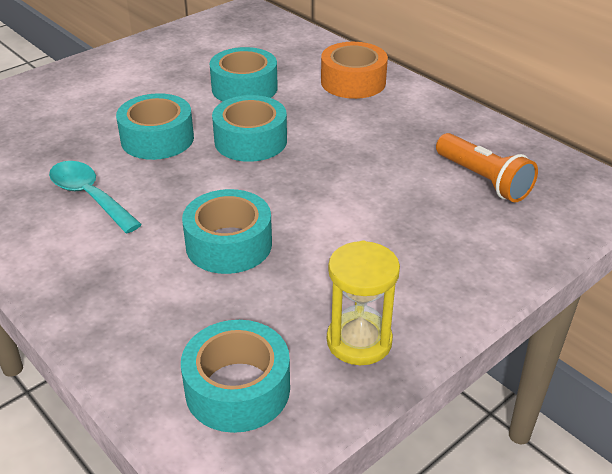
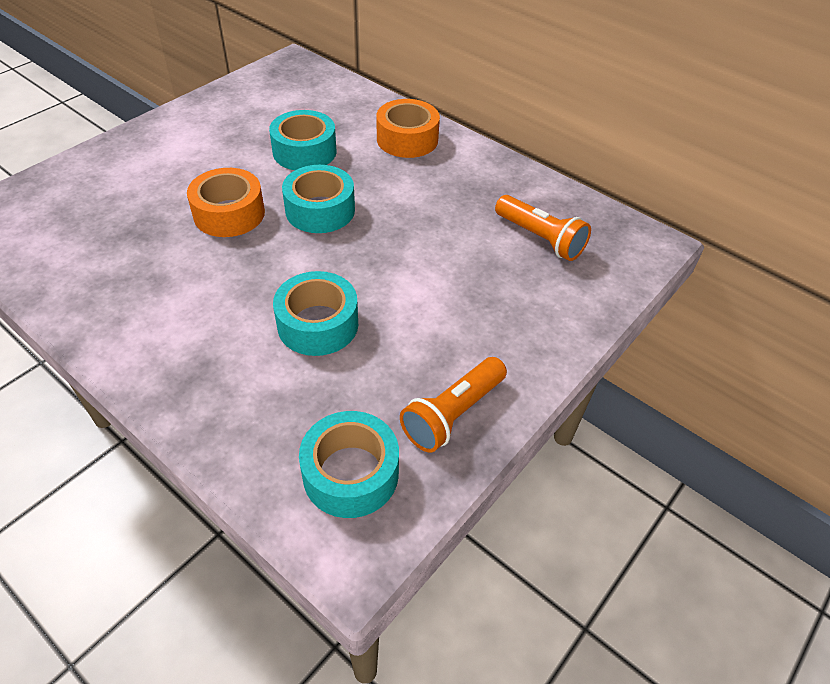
camera: 10 degrees left, 10 degrees up
(90, 196) = (174, 282): turquoise spoon -> none
(157, 139) = (229, 214): turquoise tape -> orange tape
(359, 341) = (452, 414): yellow hourglass -> orange flashlight

